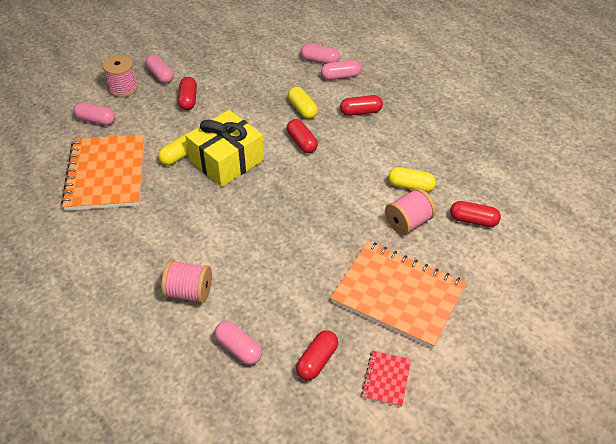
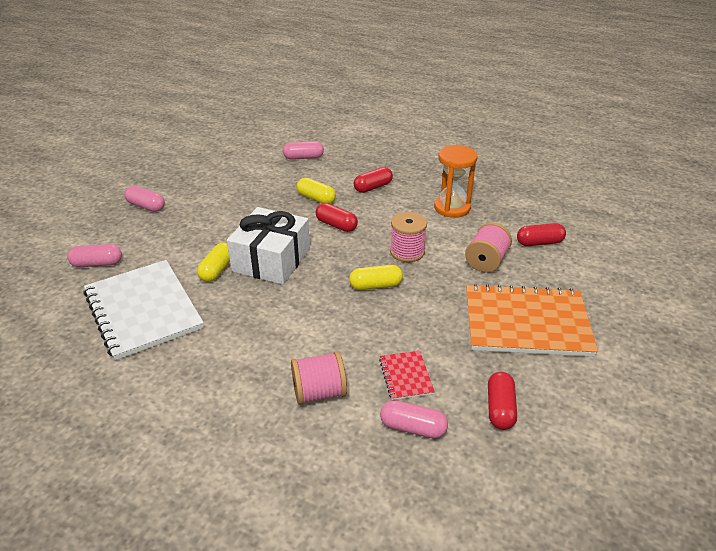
camera: 25 degrees left, 10 degrees down
(106, 174) = (143, 310): orange notebook -> white notebook
(123, 88) = (110, 227): pink spool -> pink spool (407, 252)
(188, 100) = (192, 220): red capsule -> none
(226, 160) = (271, 260): yellow gift -> white gift
(340, 76) = (333, 165): pink capsule -> none
(386, 379) = (577, 400): red notebook -> red notebook (406, 376)
(410, 186) = (464, 232): yellow capsule -> yellow capsule (375, 285)
(418, 156) = (452, 208): none -> orange hourglass

